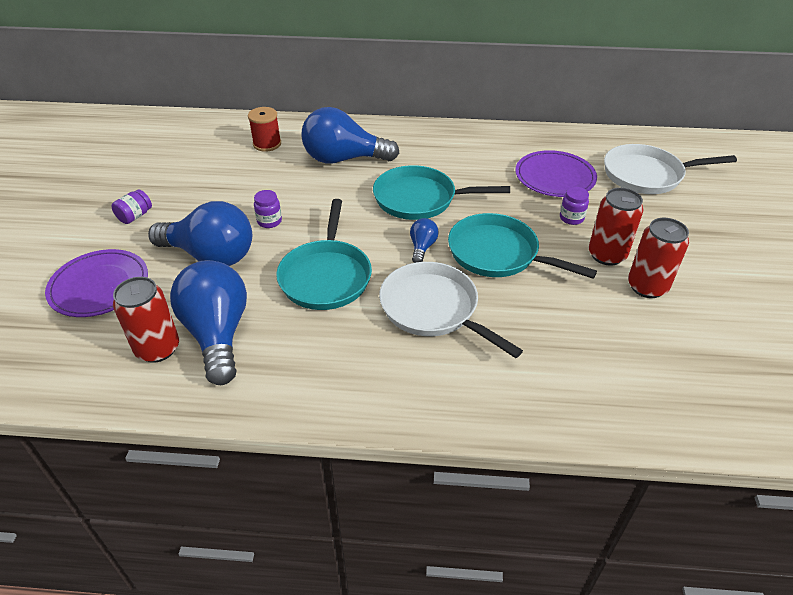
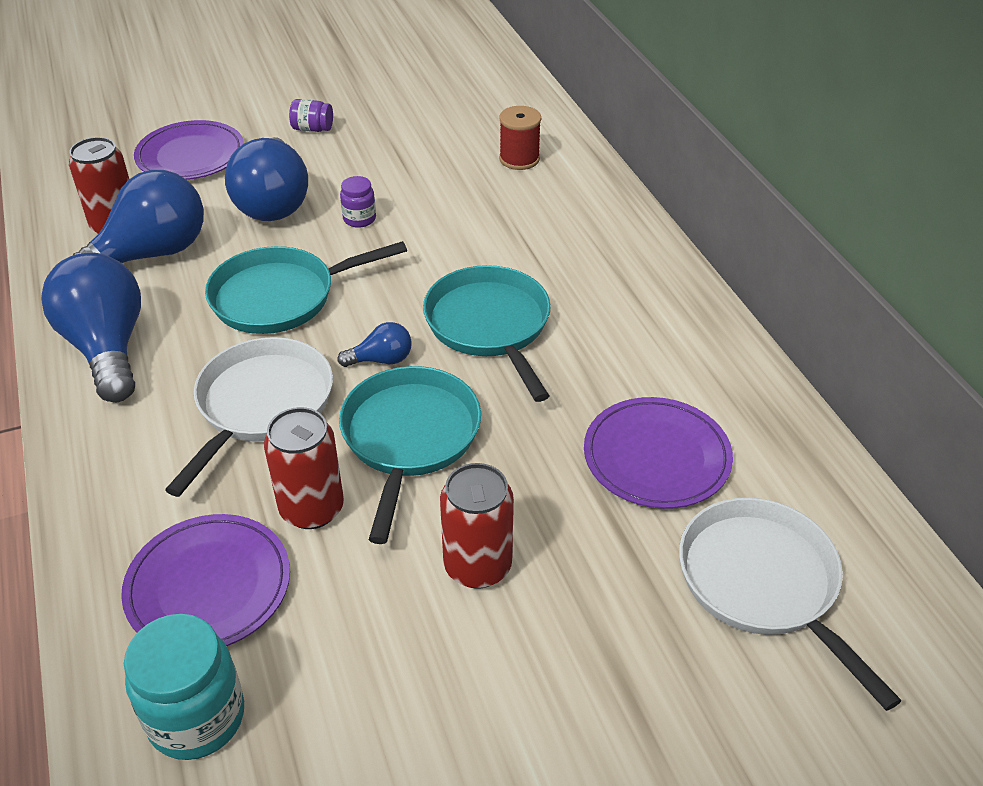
camera: 65 degrees right, 0 degrees up
(343, 159) = (534, 230): blue light bulb -> blue light bulb (107, 348)
(571, 218) = (551, 502): purple jar -> none
(585, 366) = (208, 586): none -> purple plate
(647, 287) = (421, 633): red can -> red can (312, 509)
(685, 390) = (196, 717): none -> turquoise jar

